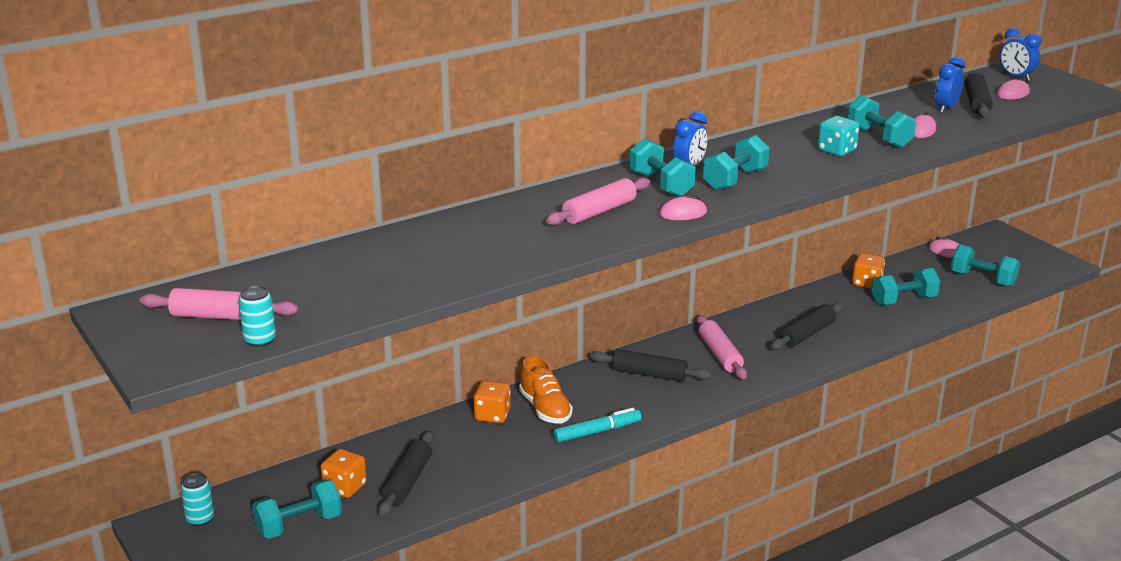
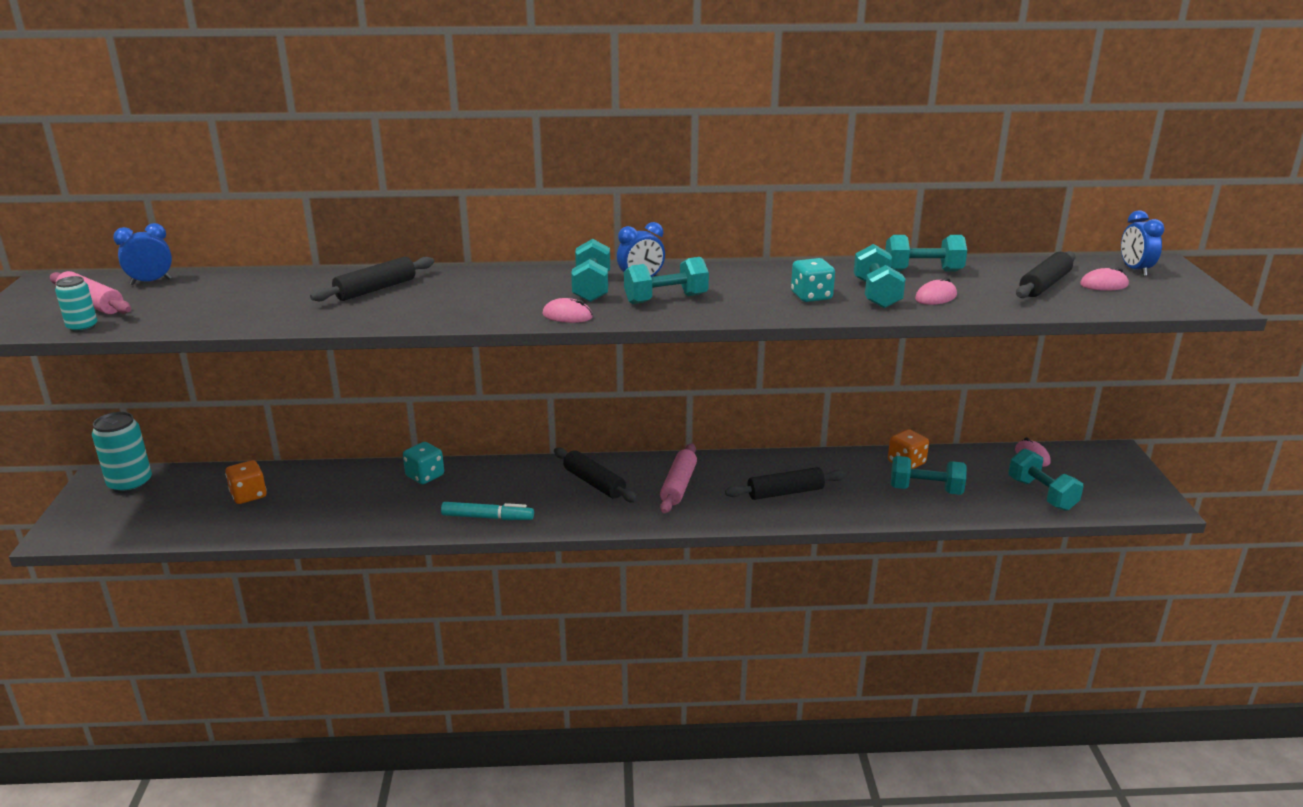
camera: 30 degrees right, 0 degrees up
(200, 519) = (130, 484): turquoise can -> turquoise can, size x1.75
(299, 525) = (181, 512): turquoise dumbbell -> turquoise dumbbell (923, 271)
(408, 481) = (296, 507): black rolling pin -> black rolling pin (376, 289)
(492, 415) = (425, 476): orange dice -> turquoise dice
(545, 409) = (472, 484): orange shoe -> none
(599, 211) = (499, 297): pink rolling pin -> none
(946, 108) = (999, 283): blue clock -> blue clock (151, 282)

